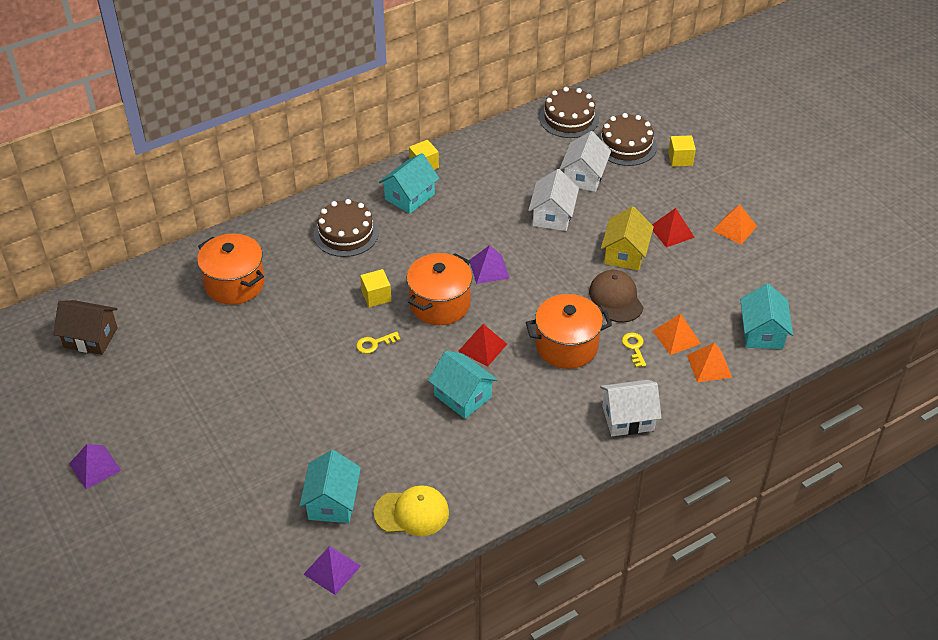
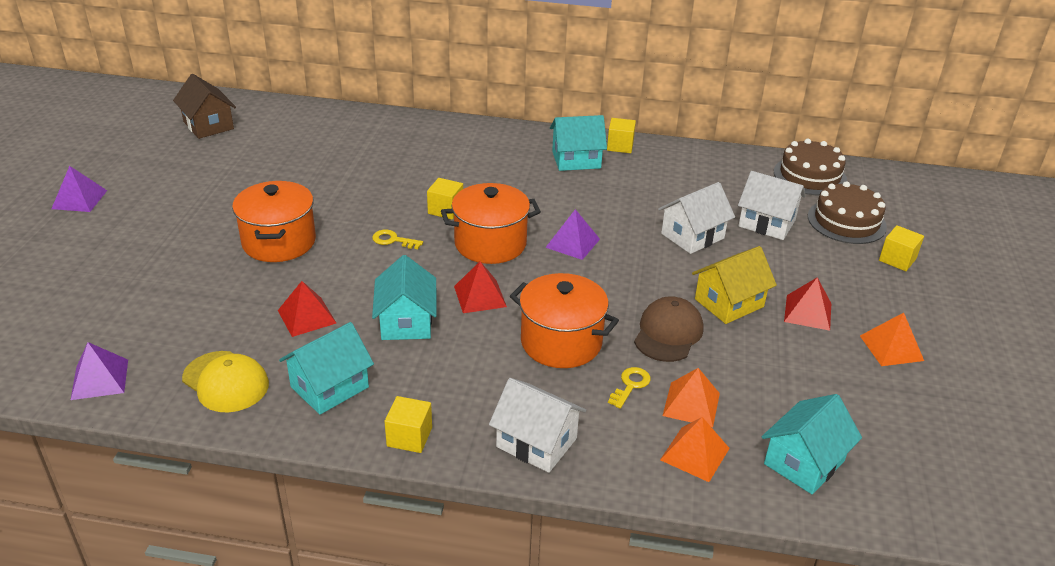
camera: 40 degrees right, 10 degrees down
(235, 284) = (352, 145): orange pot -> orange pot (279, 242)
(332, 502) = (182, 329): turquoise house -> turquoise house (329, 387)
(346, 233) = (486, 157): brown cake -> none
(397, 436) = (307, 316): none -> red pyramid
(560, 465) = (409, 437): none -> yellow cube
(584, 176) = (767, 223): white house -> white house turned 60 degrees clockwise

